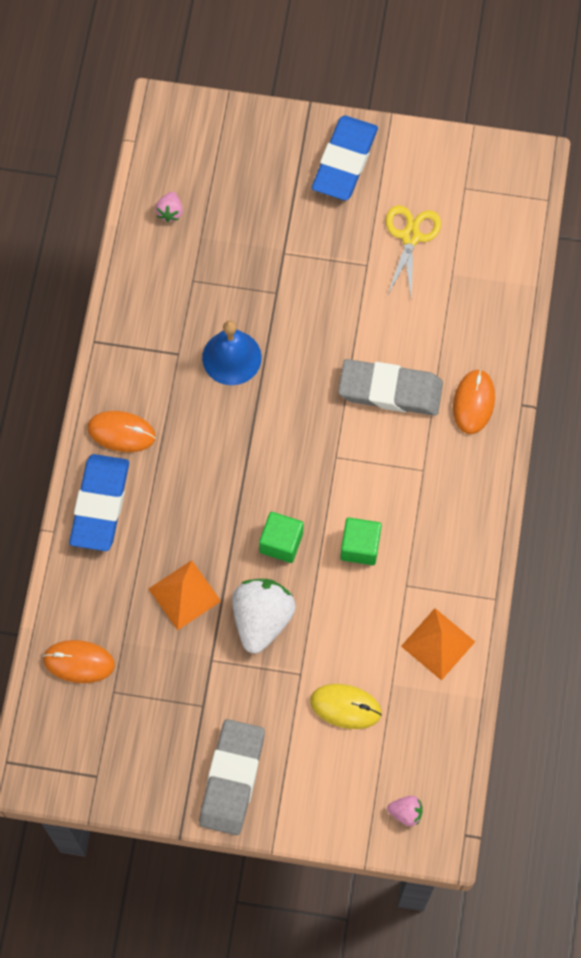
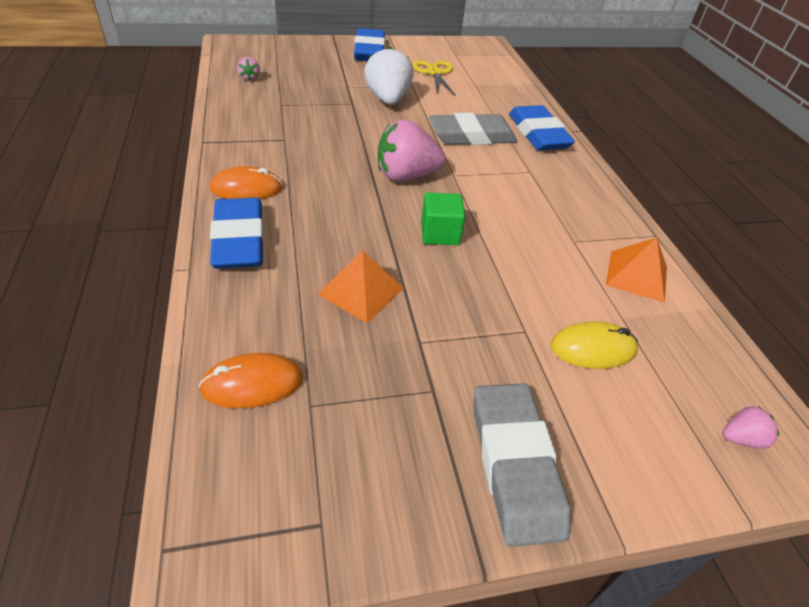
camera: 25 degrees left, 25 degrees down
(231, 357) = (332, 135): blue bell -> none
(262, 619) = (455, 293): white strawberry -> white strawberry (388, 100)
(284, 448) = (406, 176): none -> pink strawberry
(360, 546) = (514, 223): green cube -> none
(473, 402) = (538, 134): orange mouse -> blue eraser

